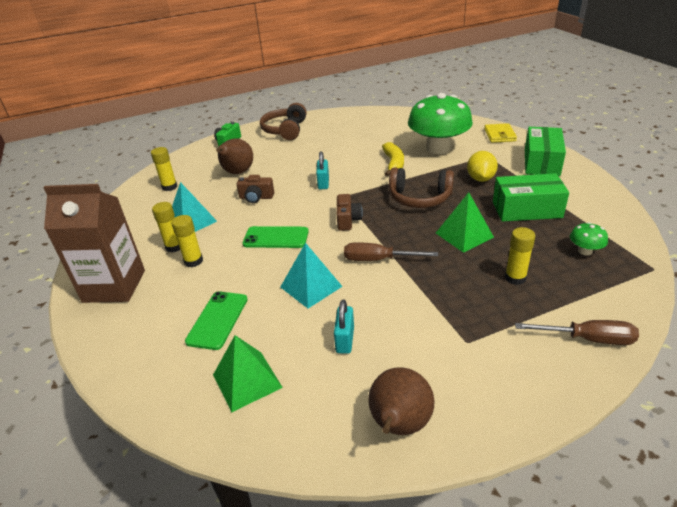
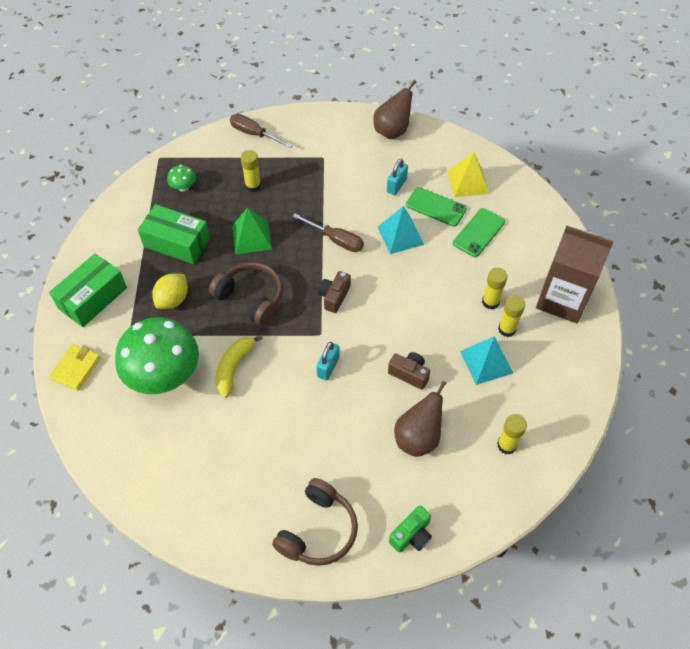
camera: 160 degrees left, 20 degrees up
(247, 381) = (467, 182): green pyramid -> yellow pyramid
(276, 238) = (409, 301): green phone -> green phone (436, 207)

